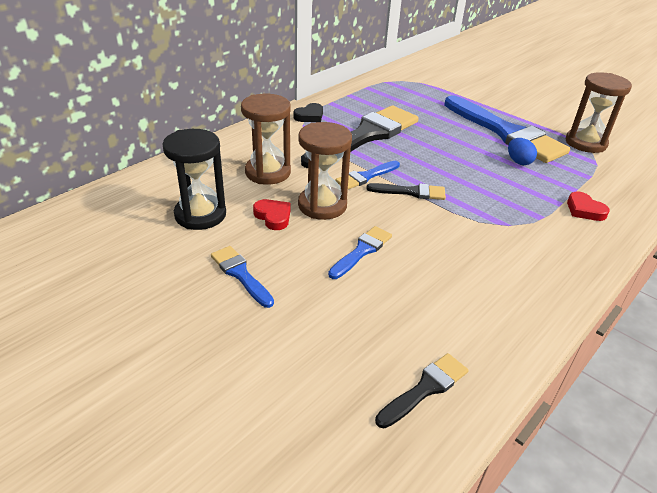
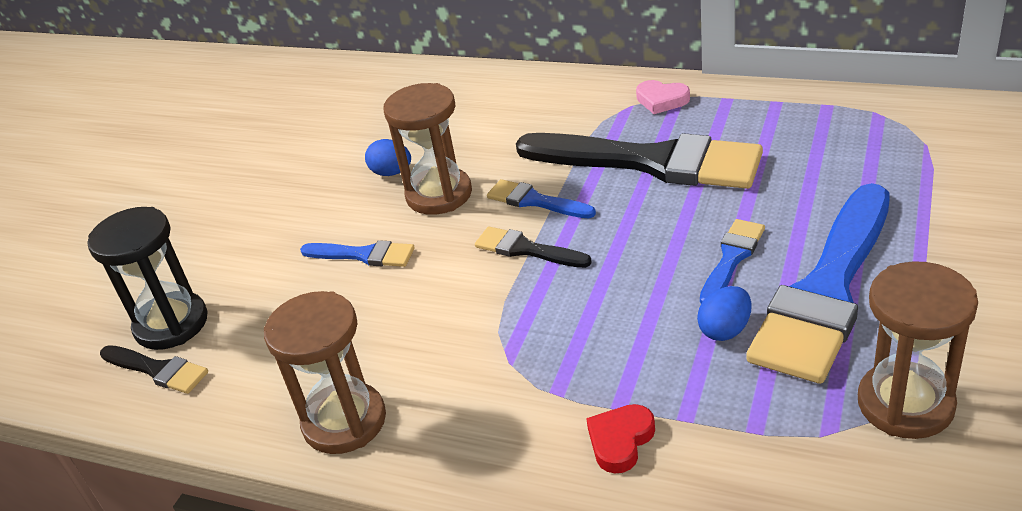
camera: 75 degrees right, 0 degrees up
(200, 215) = (364, 131): black hourglass -> black hourglass (171, 324)
(240, 274) = (279, 195): blue brush -> blue brush (732, 258)
(268, 172) = (482, 132): brown hourglass -> brown hourglass (344, 421)
(273, 217) = (391, 173): red heart -> blue egg
(309, 116) = (661, 100): black heart -> pink heart
(411, 192) = (526, 249): black brush -> black brush turned 135 degrees clockwise

